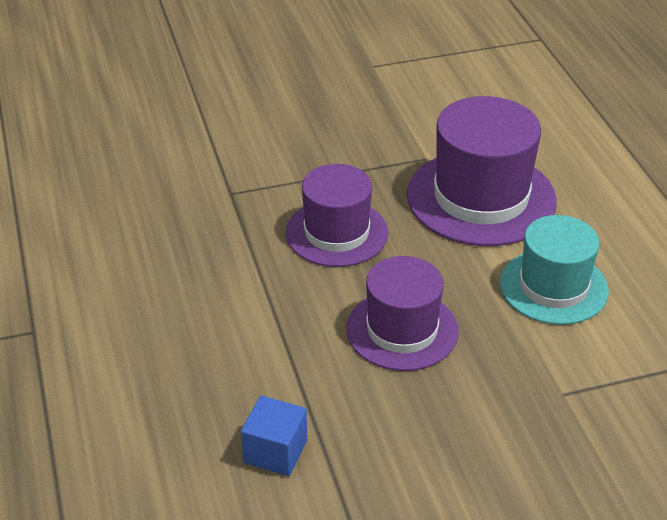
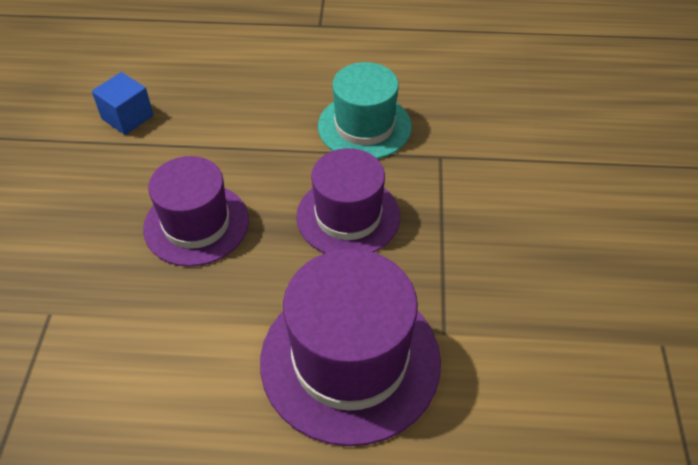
camera: 110 degrees right, 10 degrees up
(553, 287) = (178, 368): turquoise hat -> turquoise hat (364, 126)

